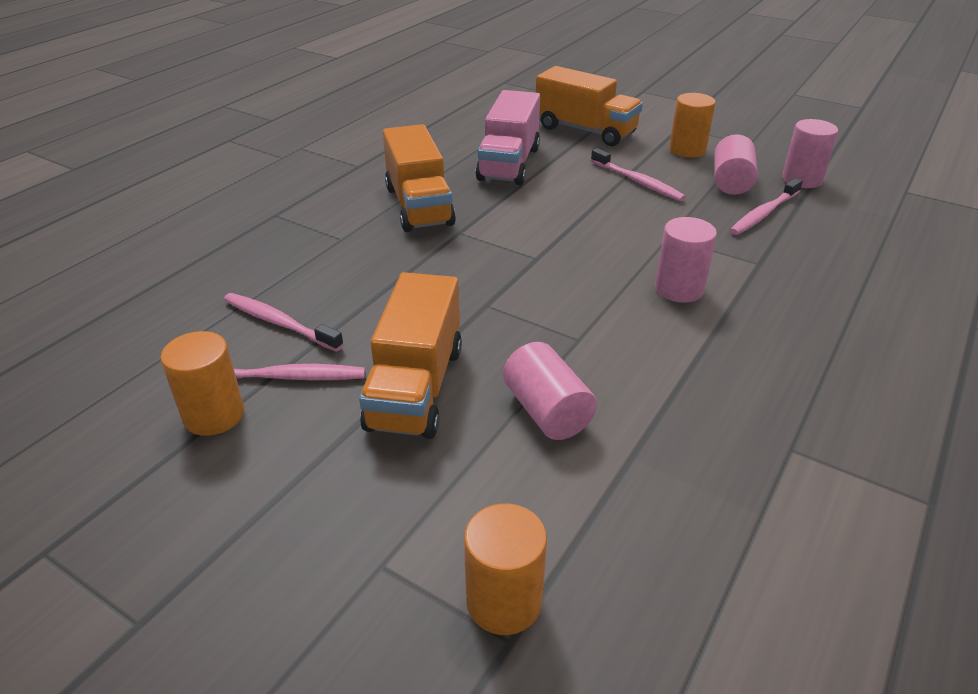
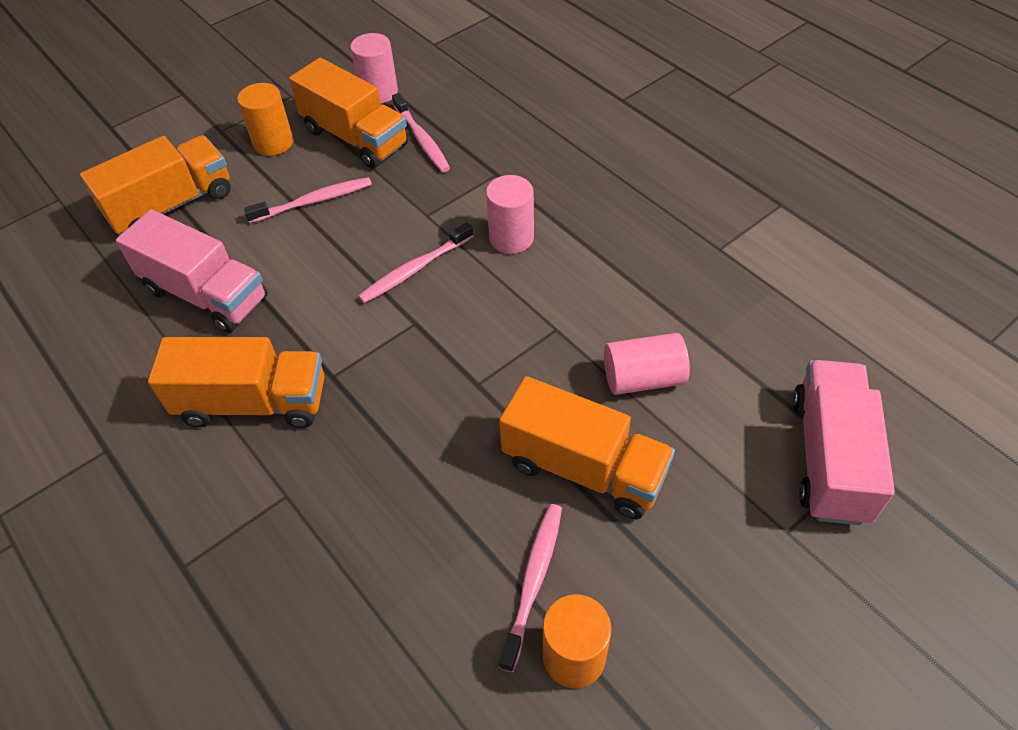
camera: 70 degrees left, 15 degrees up
(280, 323) = (436, 580): pink toothbrush -> pink toothbrush (415, 269)
(504, 601) = (829, 457): orange cylinder -> pink truck
(731, 182) = (355, 138): pink cylinder -> orange truck

